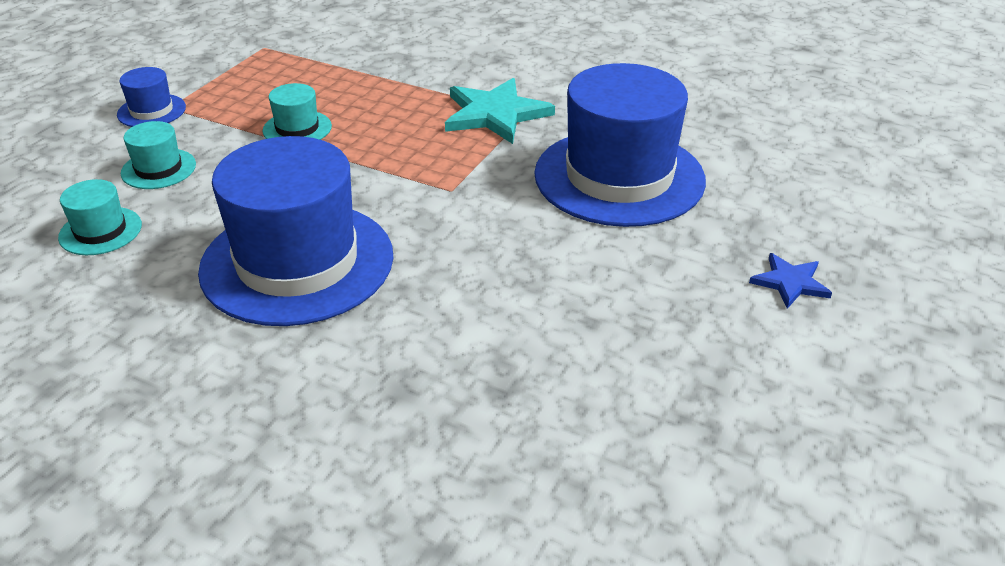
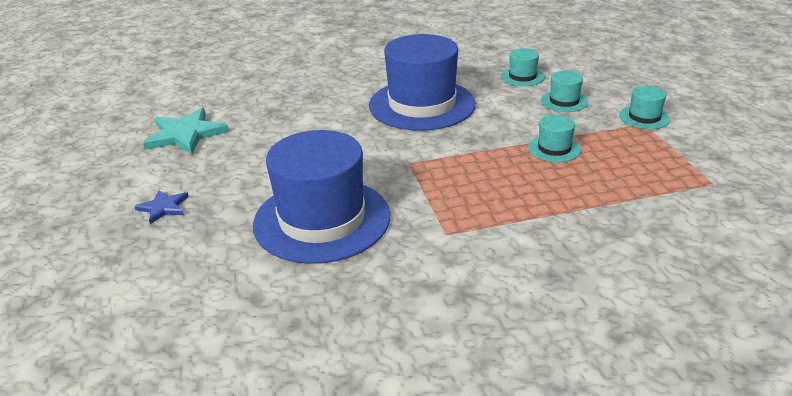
camera: 140 degrees right, 5 degrees down
(151, 111) = (644, 117): blue hat -> turquoise hat
(495, 114) = (465, 221): turquoise star -> turquoise star (185, 134)

